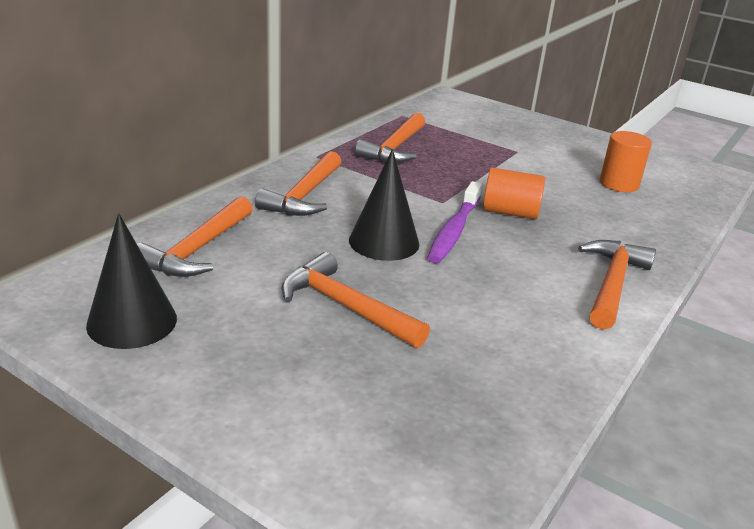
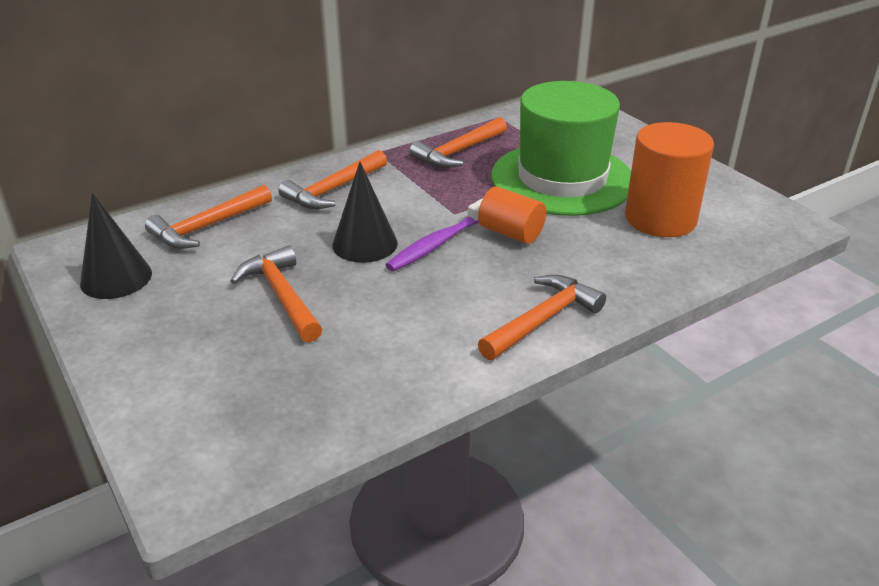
camera: 25 degrees right, 5 degrees up
(508, 161) = (562, 179): none -> green hat
(619, 184) = (660, 219): orange cylinder -> orange cylinder, size x1.70

